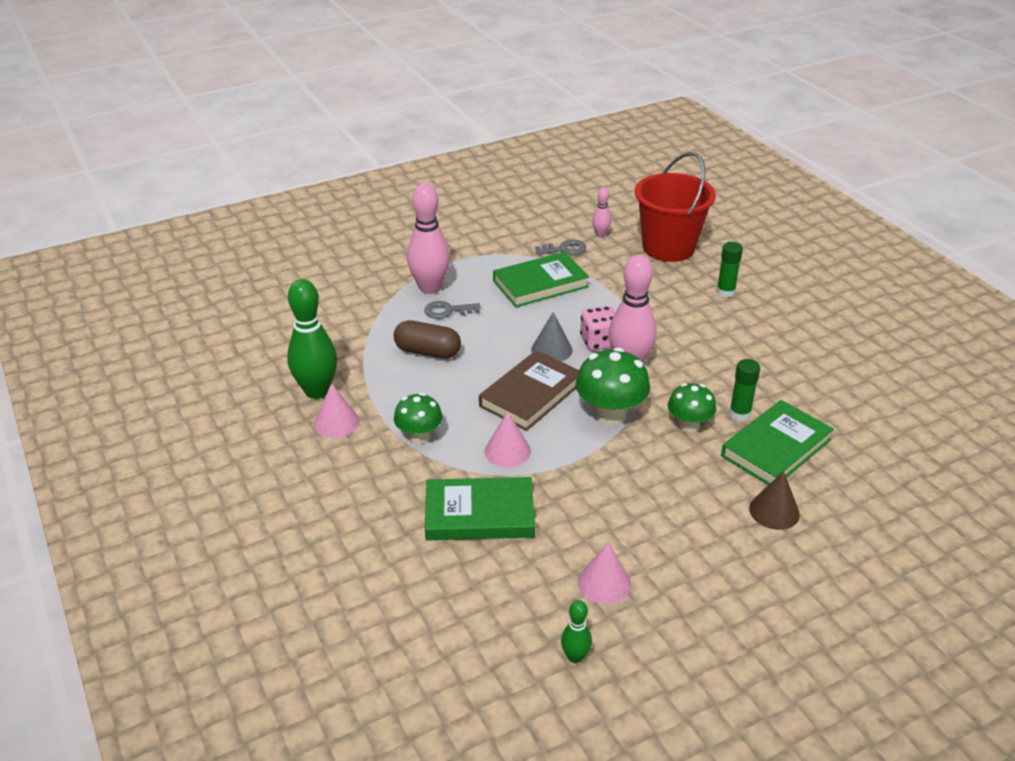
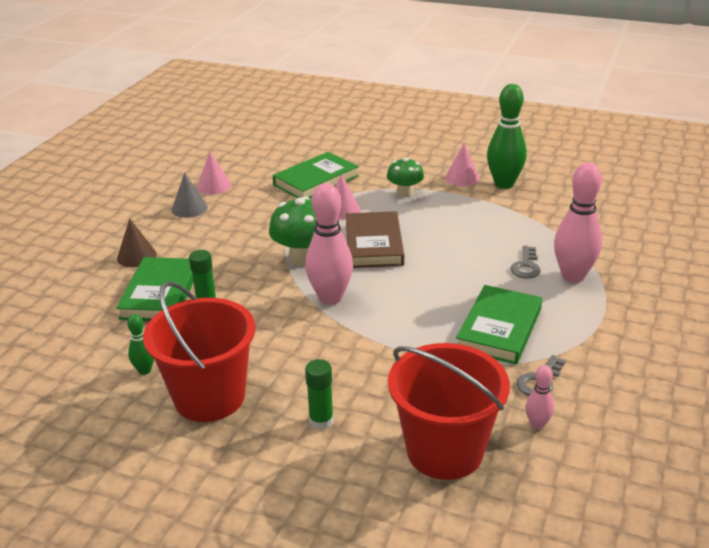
camera: 140 degrees right, 5 degrees down
(427, 352) = (485, 234): brown capsule -> none
(447, 311) = (526, 266): grey key -> grey key turned 150 degrees clockwise
(551, 349) = (404, 279): grey cone -> grey cone (189, 208)
(575, 657) = (201, 160): green bowling pin -> green bowling pin (144, 370)
(599, 342) = (377, 304): pink dice -> none
(689, 425) = (239, 278): green mushroom -> none
(790, 339) = (209, 397): none -> red bucket

